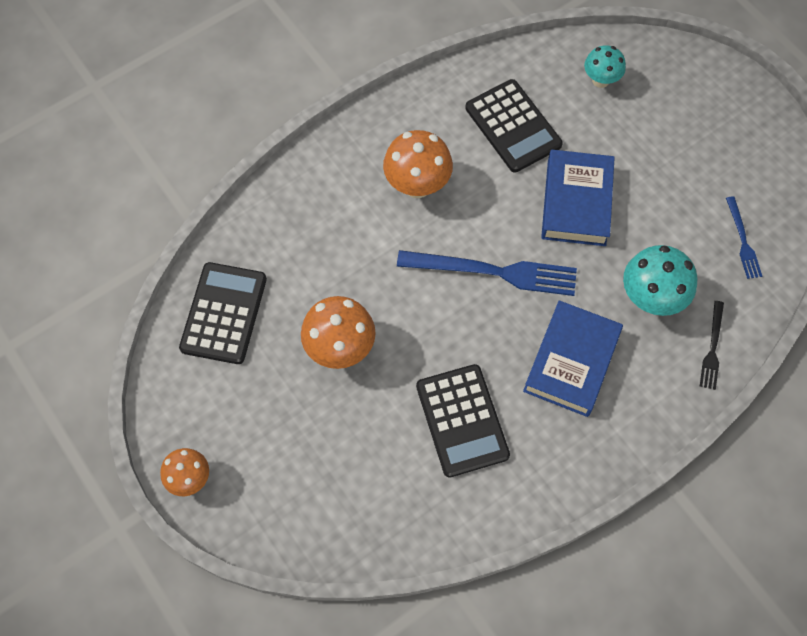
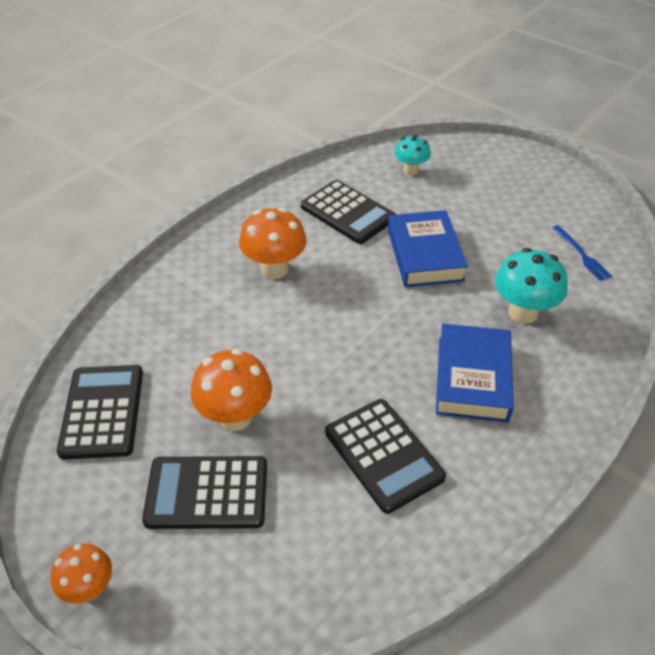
camera: 15 degrees left, 20 degrees down
(299, 418) = (207, 493): none -> black calculator
(493, 272) = (369, 321): blue fork -> none
(712, 348) = (597, 339): black fork -> none

